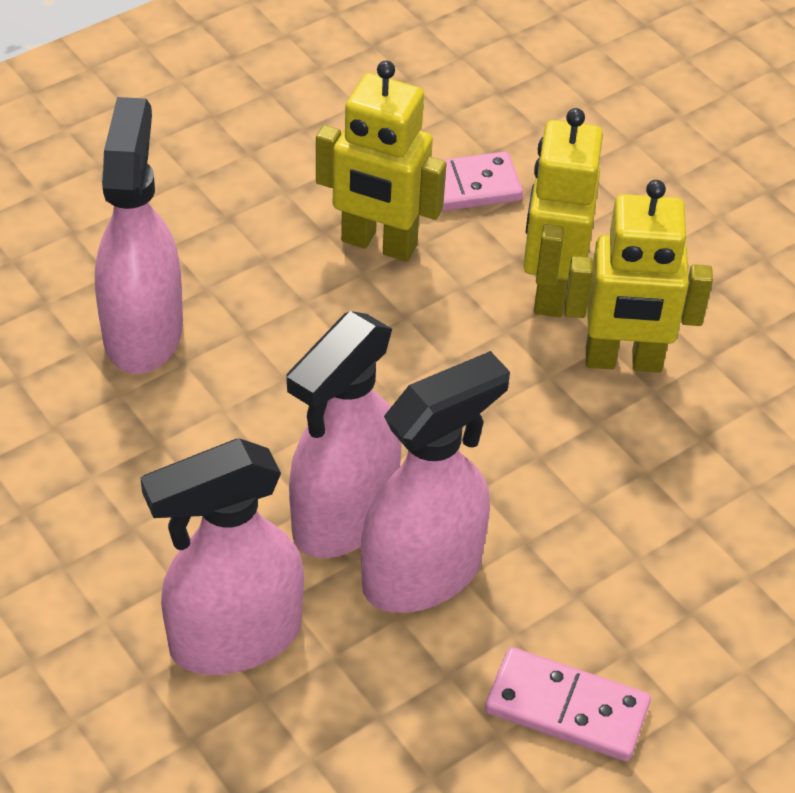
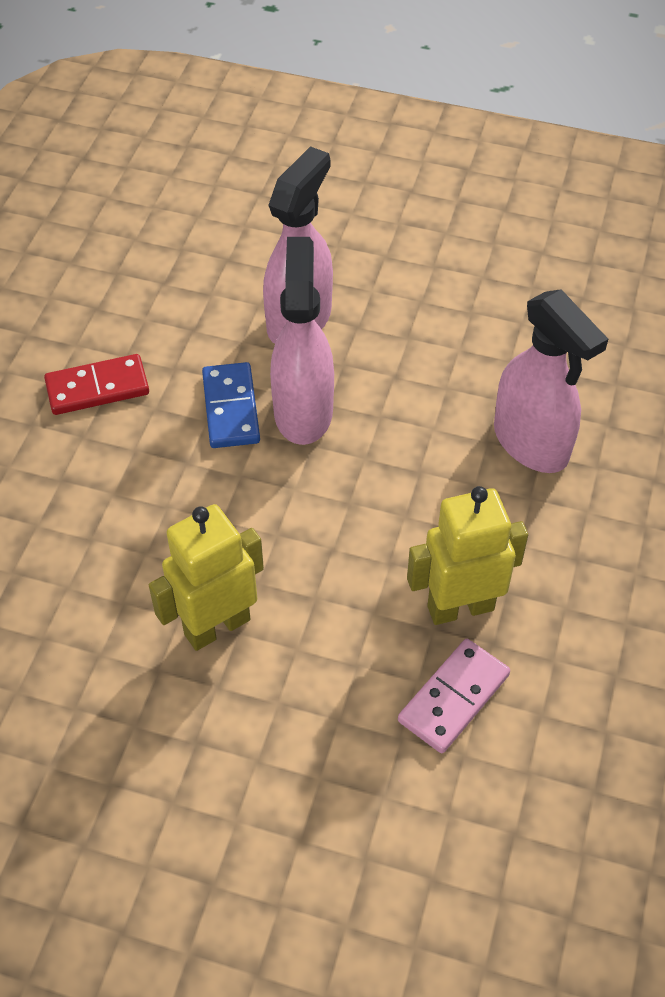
camera: 145 degrees right, 5 degrees up
(423, 573) = (231, 408): pink spray bottle -> blue domino
(550, 289) = (312, 652): yellow robot -> none
(566, 708) = (97, 388): pink domino -> red domino

